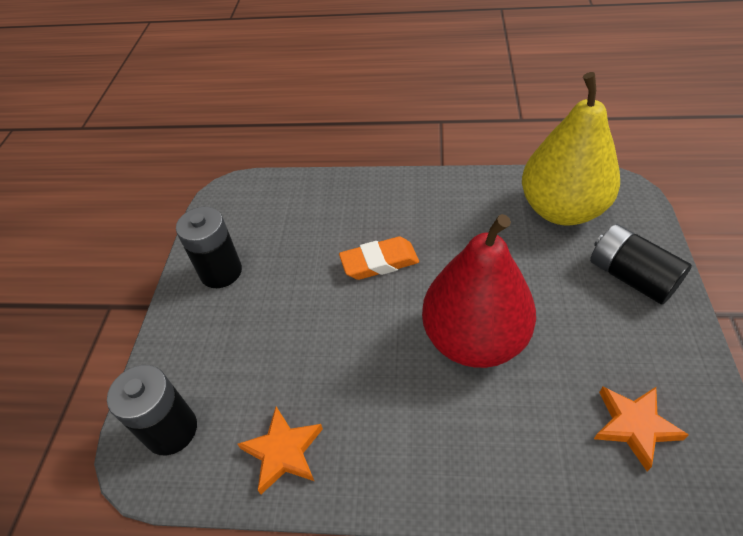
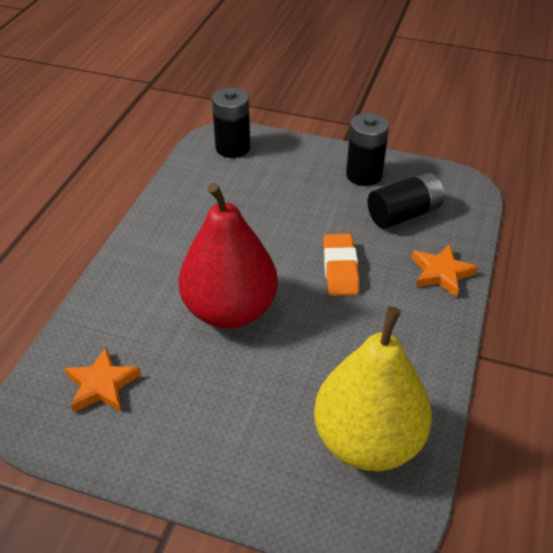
camera: 100 degrees right, 5 degrees down
(283, 452) = (191, 192): orange star -> orange star (441, 273)
(631, 277) = (246, 461): black battery -> black battery (403, 214)

